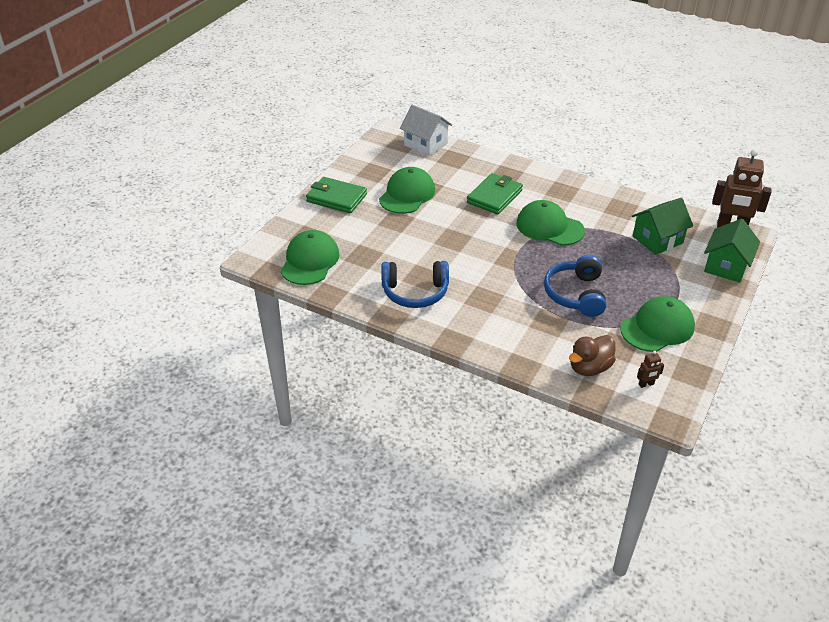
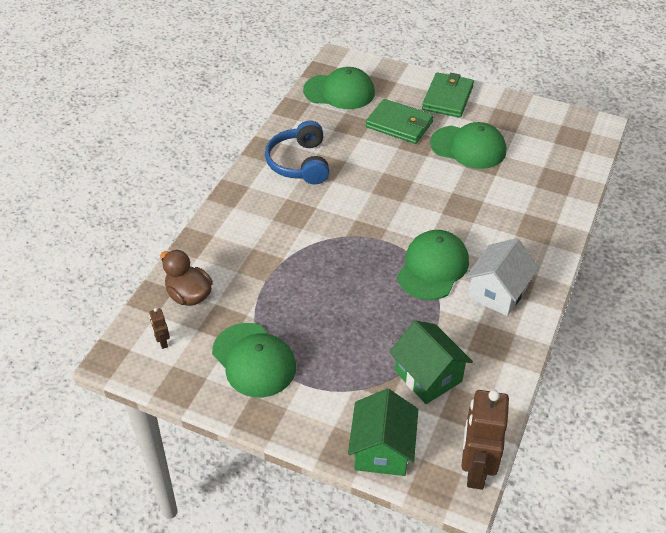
camera: 85 degrees right, 5 degrees up
(425, 144) = (578, 156): white house -> white house (497, 292)
(494, 196) = (484, 218): green wallet -> green wallet (399, 124)
(576, 294) = (308, 288): blue headphones -> none
(726, 266) = (382, 449): green house -> green house turned 75 degrees clockwise

